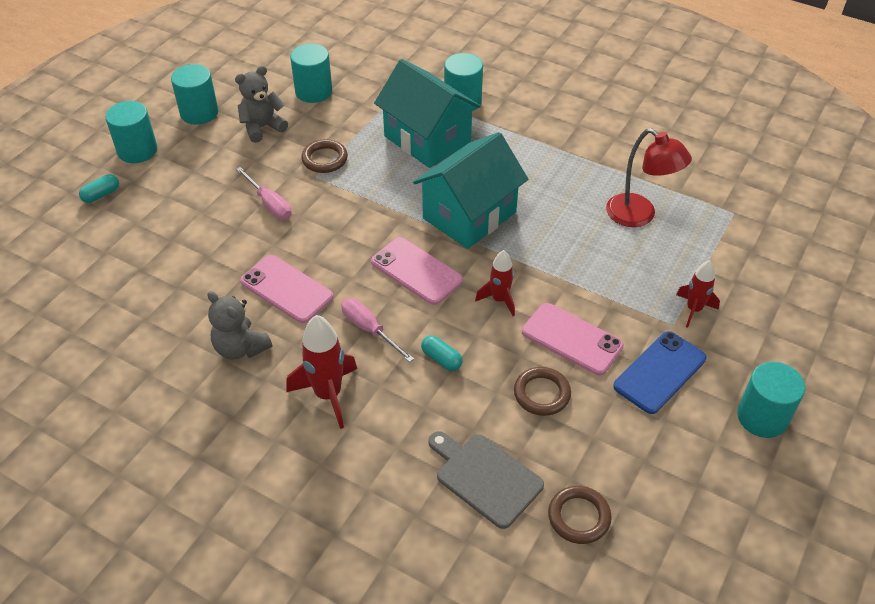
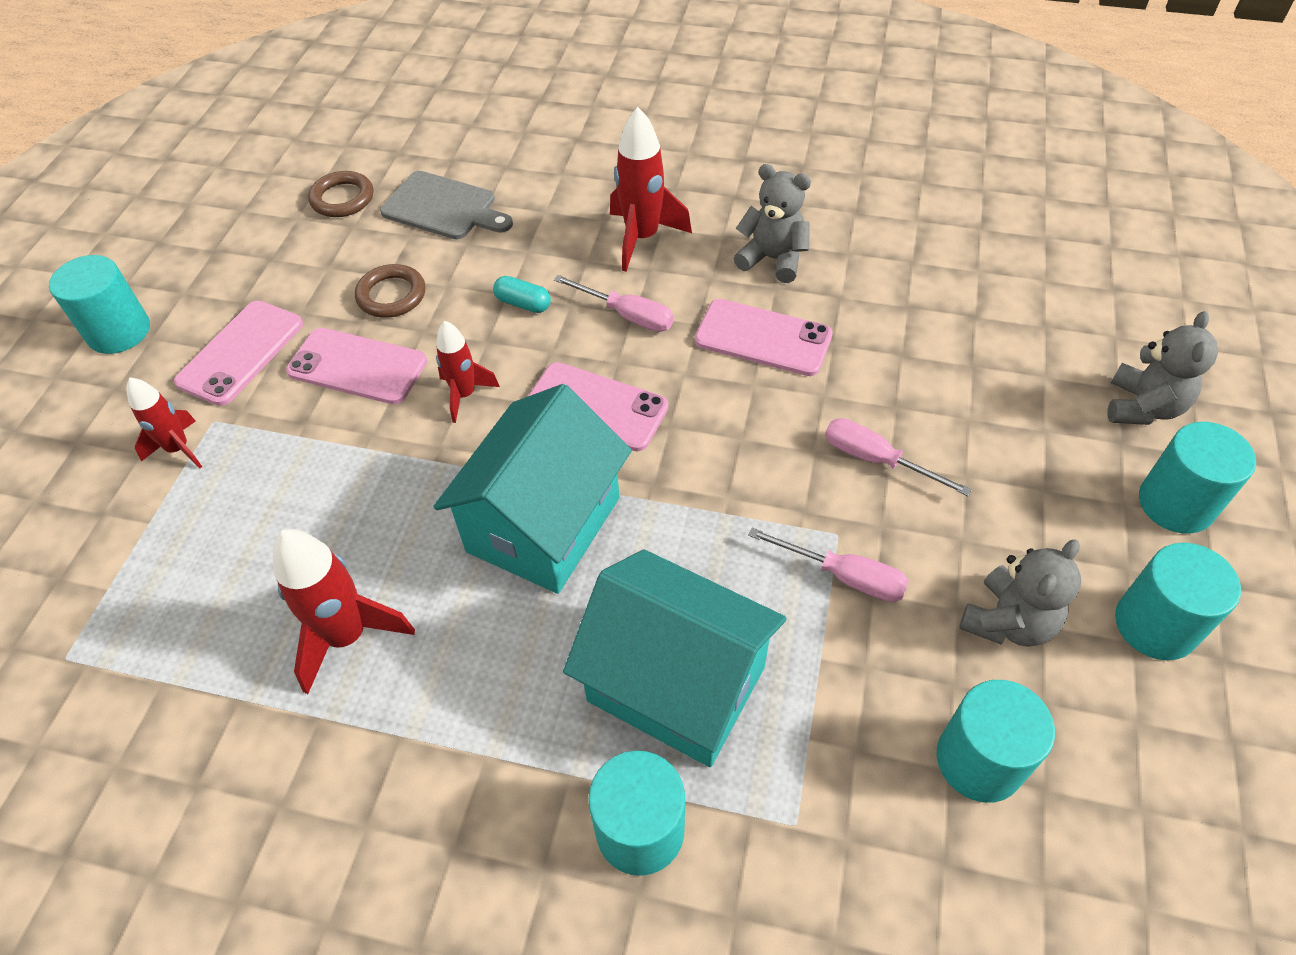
camera: 165 degrees right, 5 degrees up
(101, 195) = (1142, 407): turquoise capsule -> grey teddy bear
(325, 159) = (844, 576): brown ring -> pink screwdriver
(583, 190) = (347, 636): none -> red rocket
(639, 216) = (245, 602): red lamp -> none
(660, 372) = (240, 353): blue phone -> pink phone

